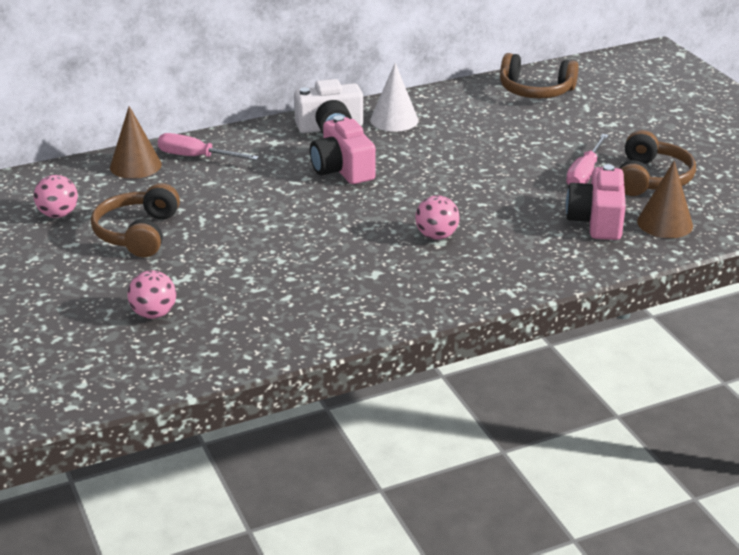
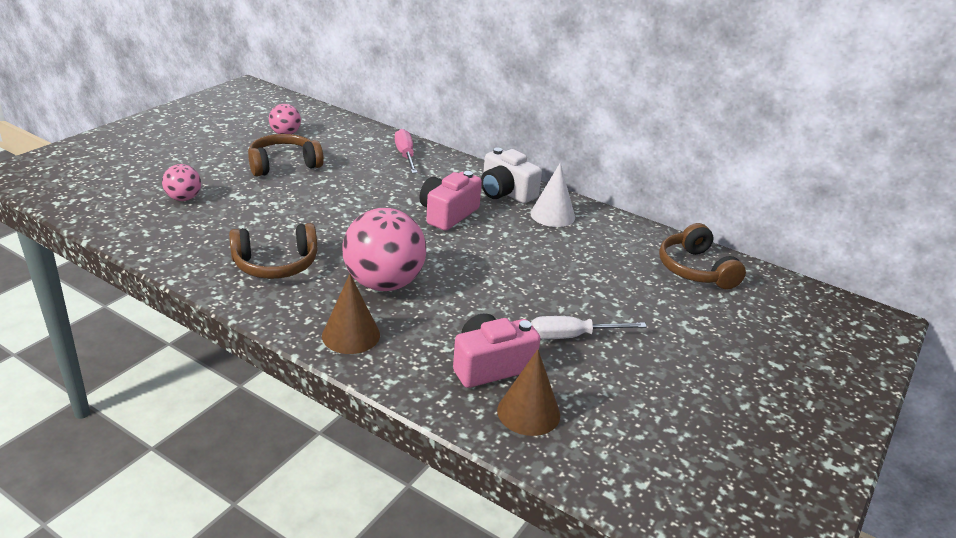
camera: 55 degrees right, 0 degrees up
(135, 165) = (372, 139): brown cone -> brown cone (351, 335)
(436, 236) = (384, 283): pink ball -> pink ball, size x1.97
(584, 174) = (572, 336): pink screwdriver -> white screwdriver
(651, 179) = (609, 381): brown headphones -> brown headphones (276, 264)

